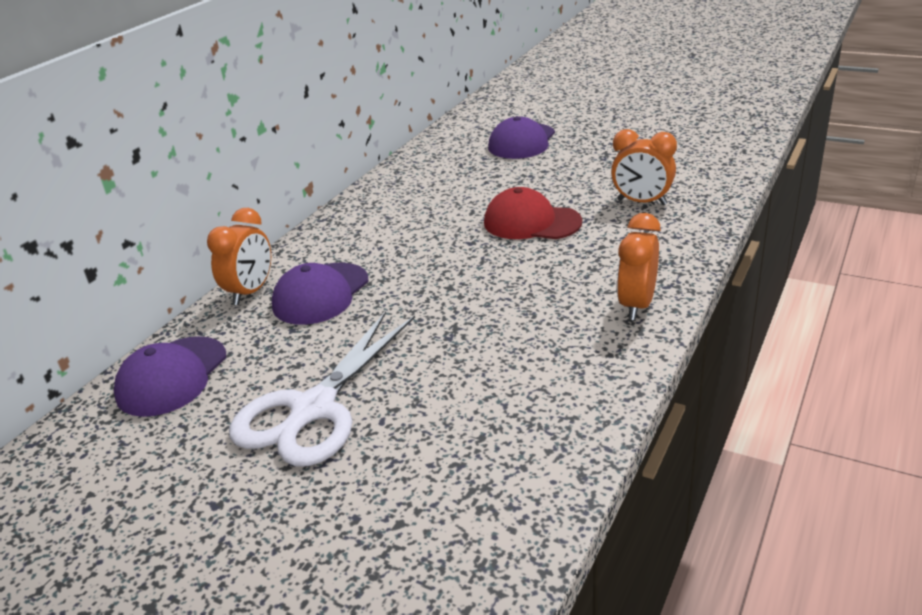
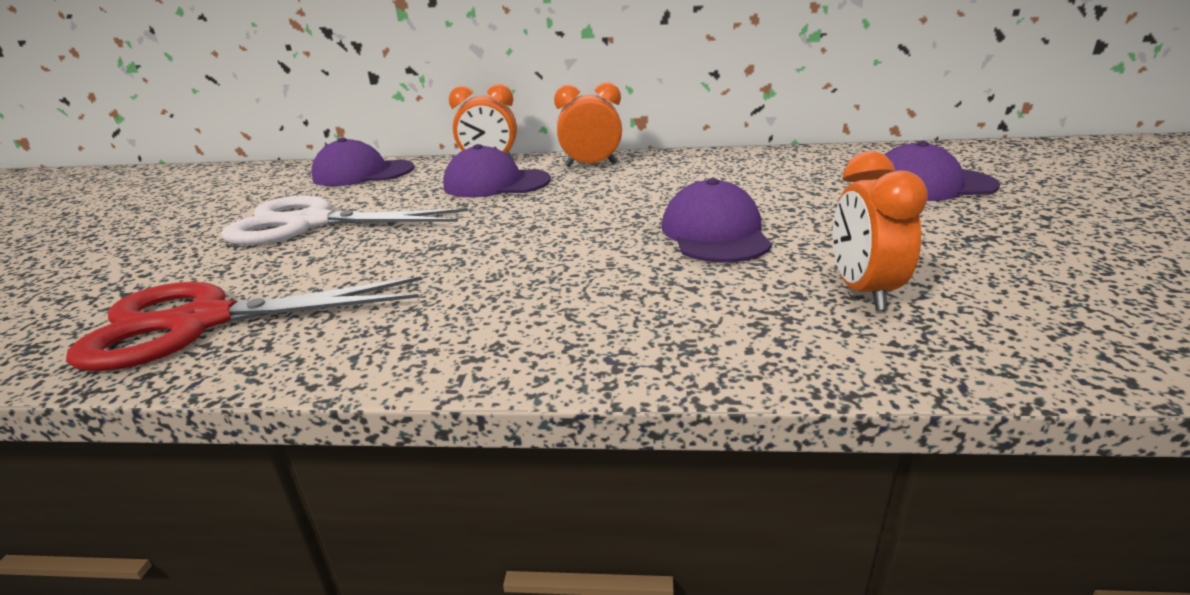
camera: 65 degrees right, 5 degrees down
(507, 457) = (202, 322): none -> red scissors
(531, 222) = (715, 233): red cap -> purple cap
(637, 305) = (540, 343): orange clock -> orange clock (591, 165)

